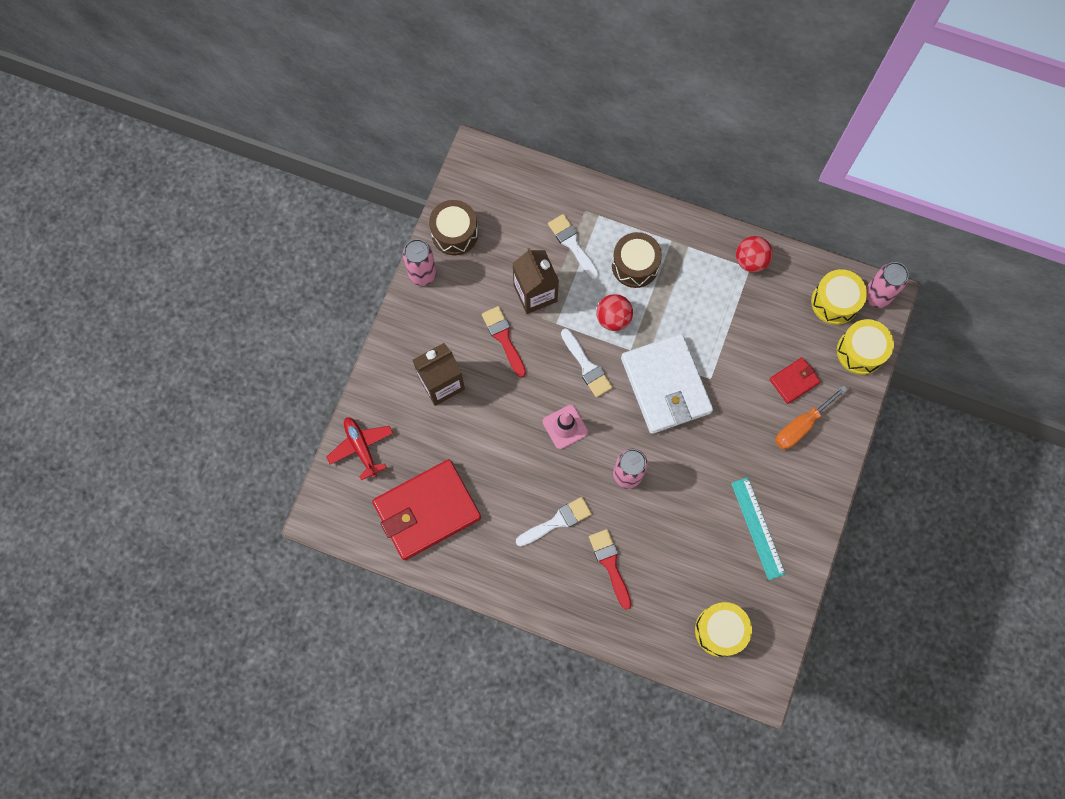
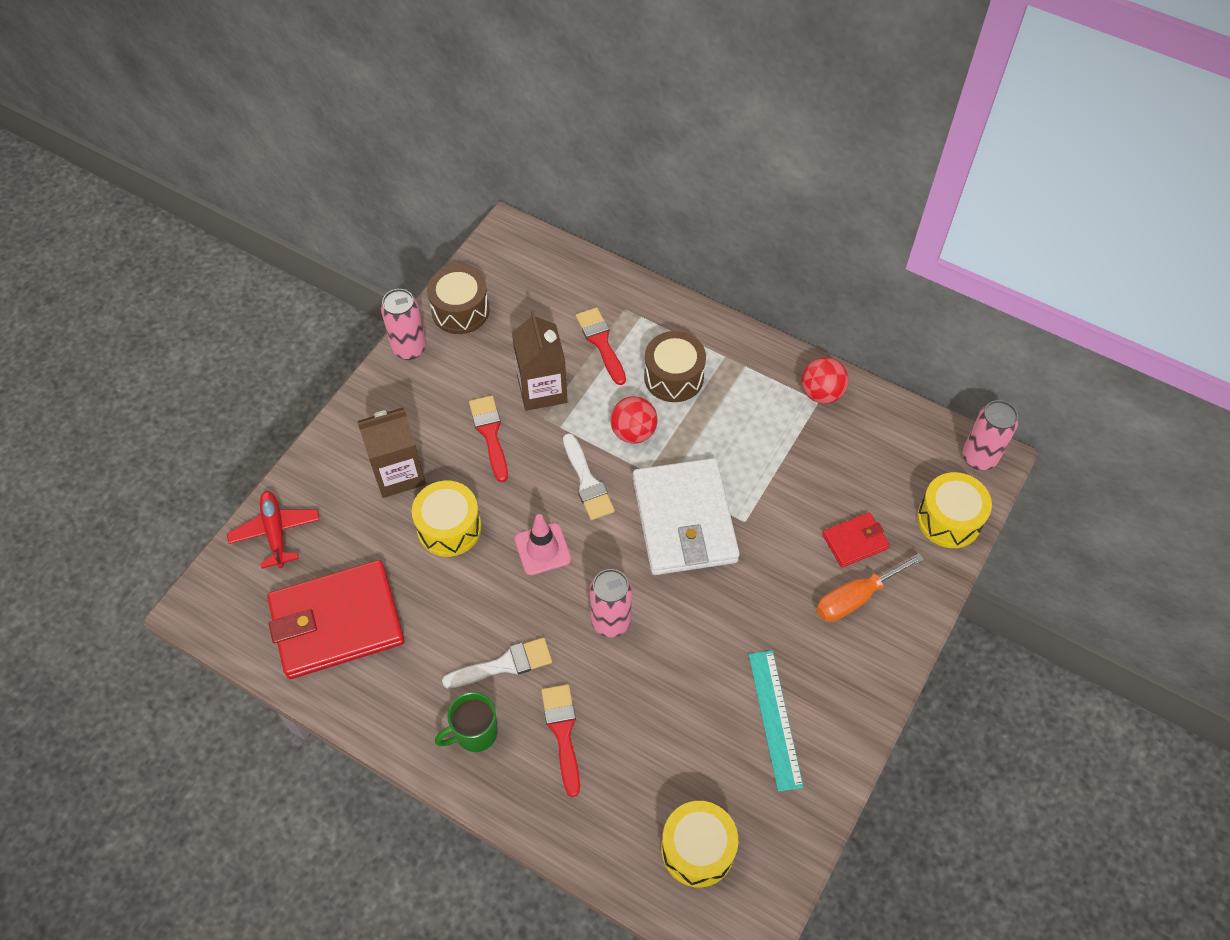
camera: 10 degrees right, 15 degrees down
(548, 576) = (475, 733): none -> green mug
(572, 244) = (601, 342): white brush -> red brush
(835, 302) = (923, 456): yellow drum -> yellow drum (449, 528)

